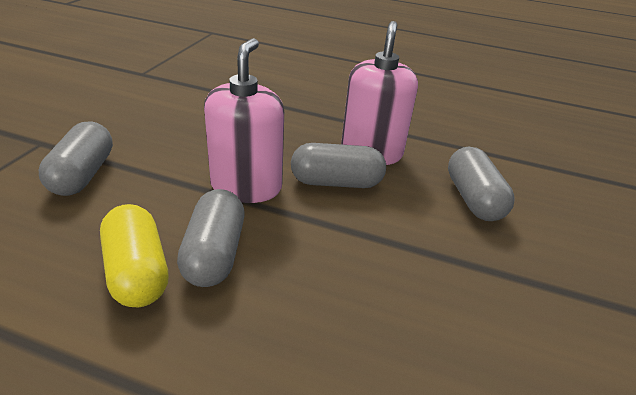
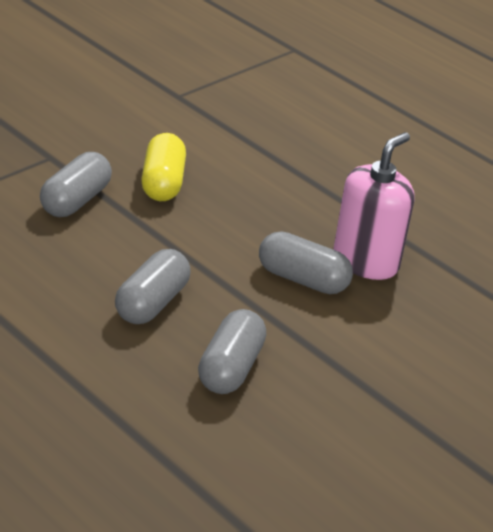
camera: 25 degrees right, 0 degrees up
(137, 272) = (86, 296): yellow capsule -> yellow capsule (162, 183)
(246, 187) = (213, 256): pink soap dispenser -> none
(473, 199) = (431, 339): grey capsule -> grey capsule (230, 368)

